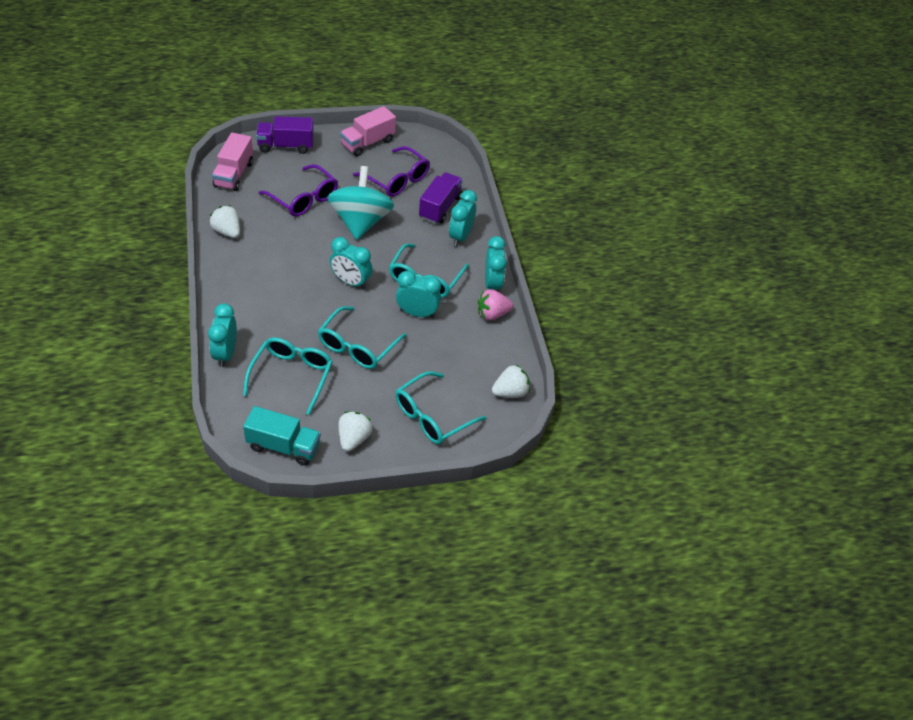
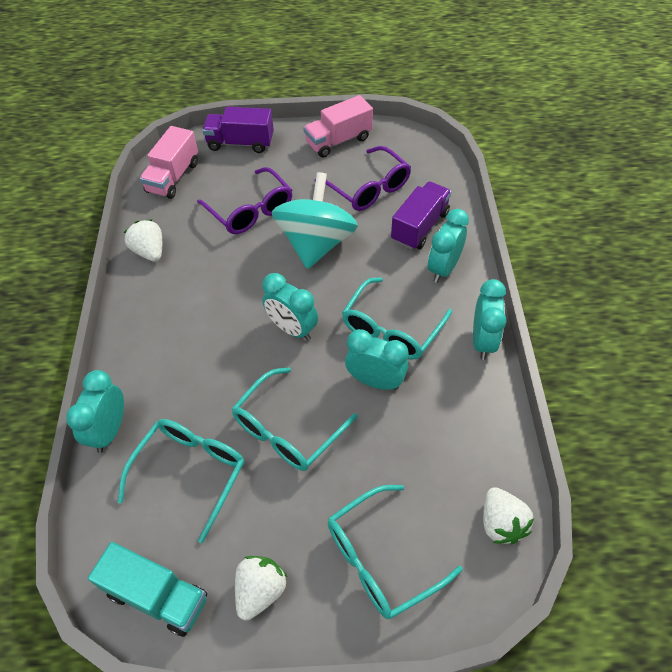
camera: 15 degrees right, 5 degrees up
(492, 314) = (480, 388): pink strawberry -> none
(510, 392) = (501, 523): white strawberry -> white strawberry turned 90 degrees clockwise

